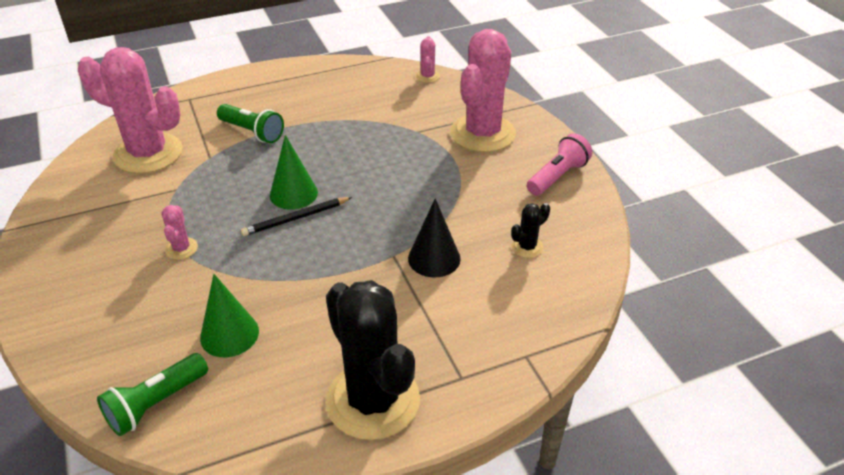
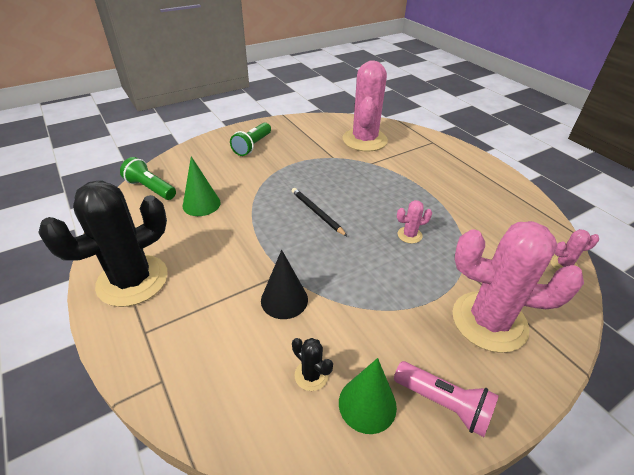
camera: 80 degrees right, 0 degrees up
(181, 248) = (276, 171): pink cactus -> pink cactus (409, 235)
(252, 132) = (409, 175): green flashlight -> green flashlight (252, 146)
(293, 193) = (345, 207): green cone -> green cone (367, 404)

